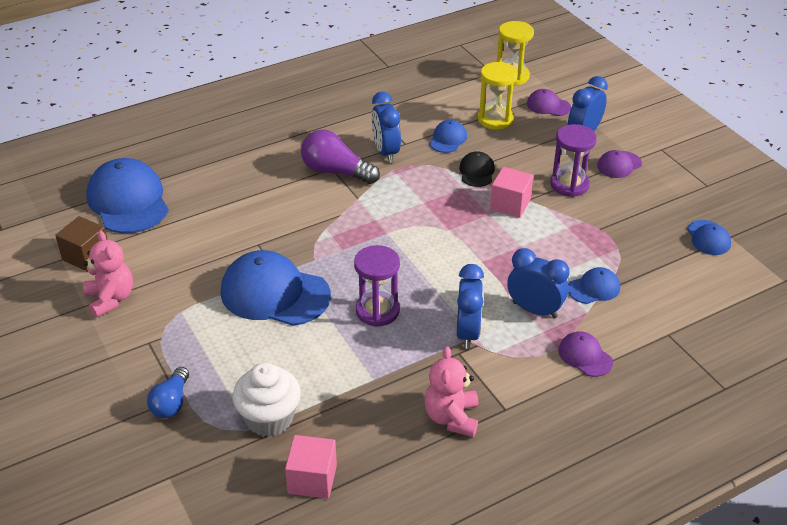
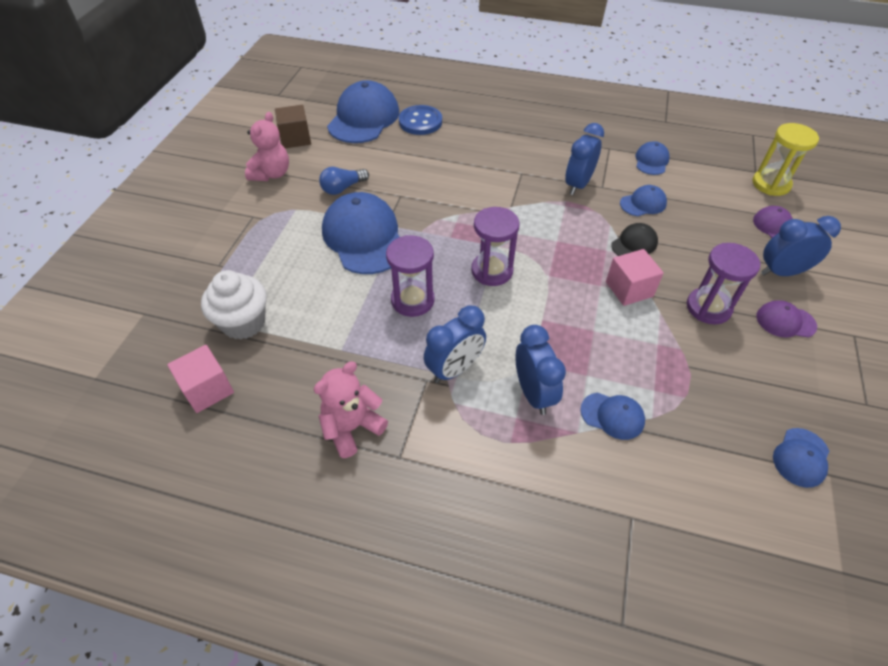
camera: 45 degrees right, 10 degrees up
(171, 402) = (210, 265): blue light bulb -> blue light bulb (343, 188)
(188, 174) = (420, 122): none -> blue button
(336, 172) = (520, 177): purple light bulb -> none
(406, 253) = (492, 271): none -> purple hourglass
(415, 103) = (651, 161): none -> blue cap
(495, 119) = (707, 211): yellow hourglass -> none
(585, 356) = (524, 470): purple cap -> none

